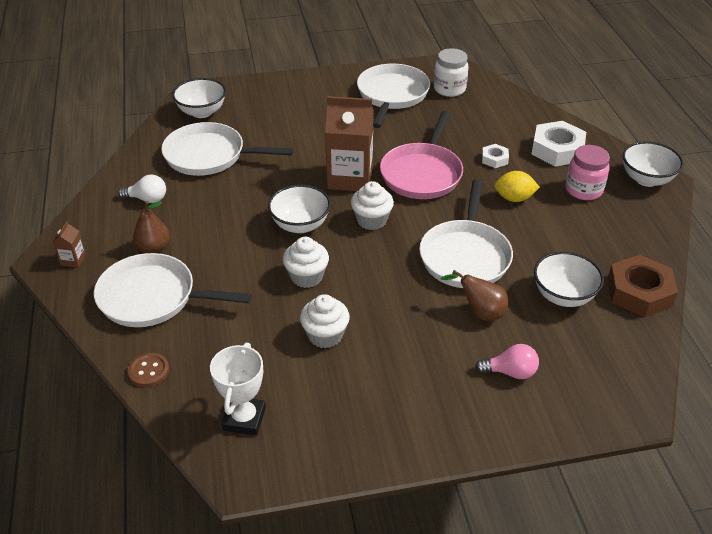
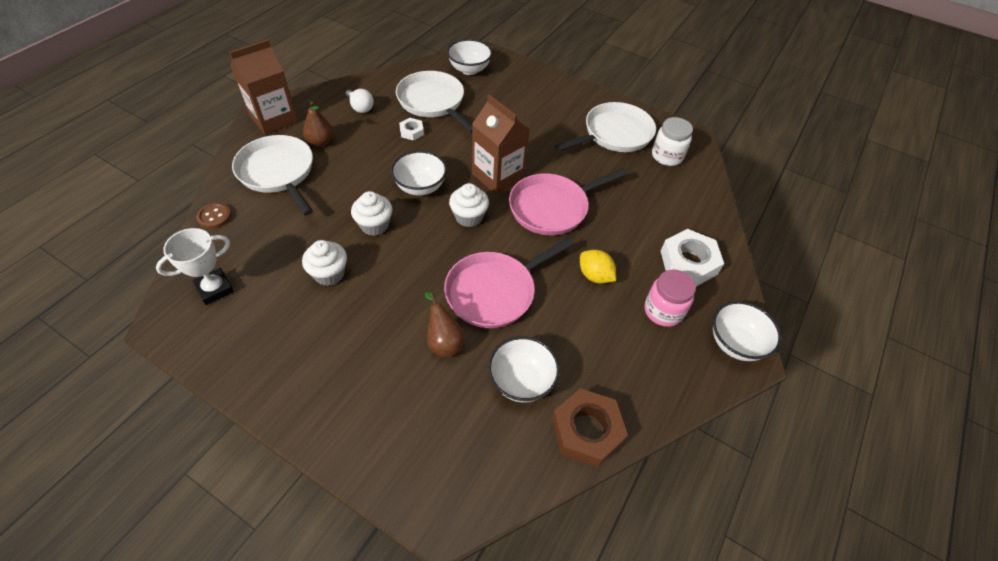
camera: 40 degrees right, 10 degrees up
(73, 260) = (274, 119): brown carton -> brown carton, size x2.39
(465, 256) = (494, 291): white pan -> pink pan
(494, 159) = (624, 234): white nut -> white nut (411, 132)
(510, 372) = (400, 403): pink light bulb -> none

